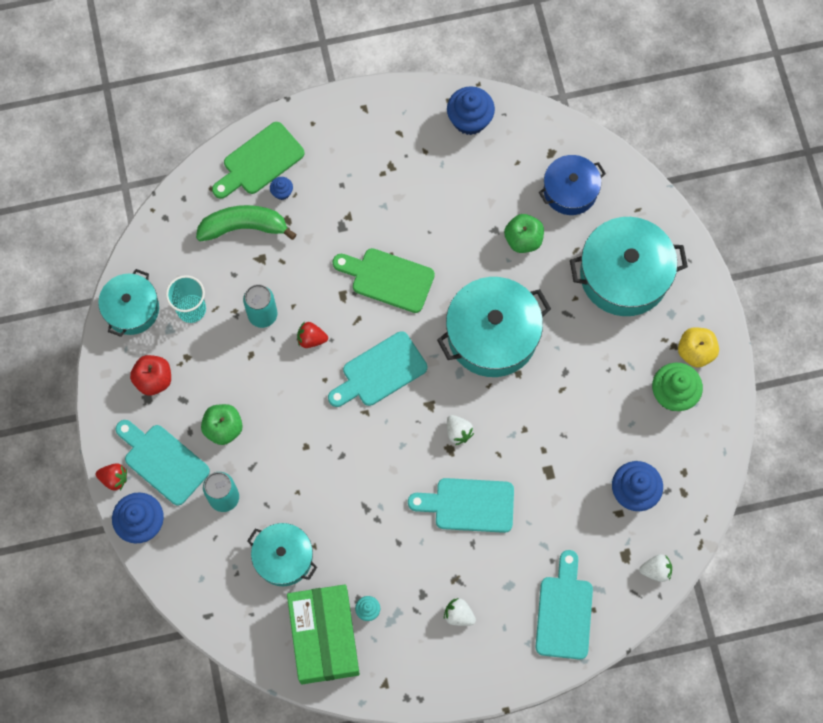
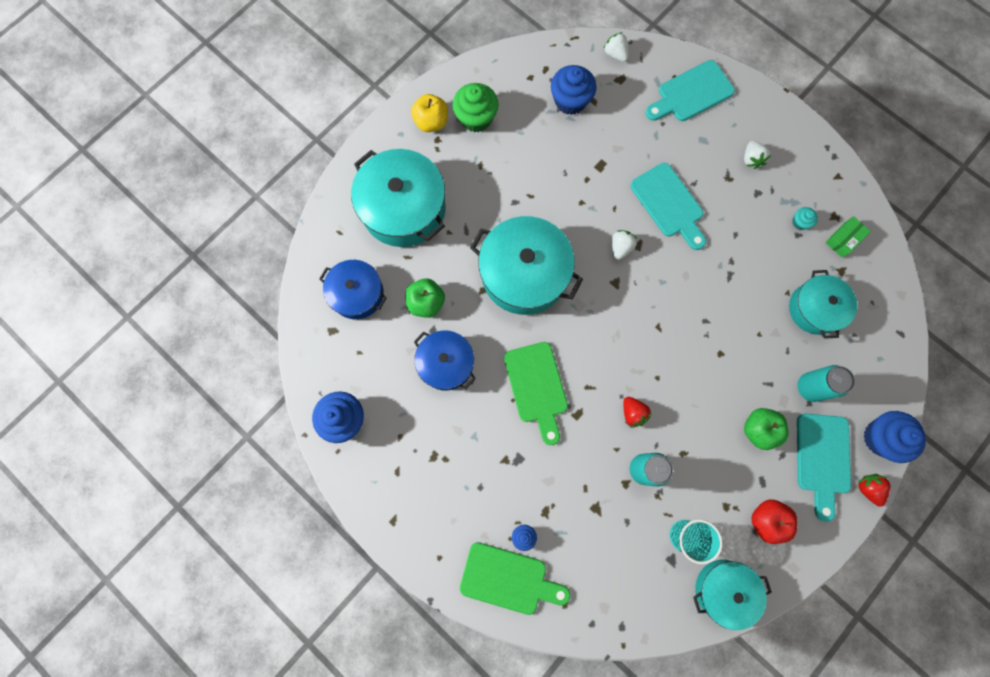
camera: 125 degrees left, 5 degrees up
(244, 227) = (579, 546): green banana -> none
(324, 637) = (843, 239): green box -> green box, size x0.42
(380, 371) = (618, 338): turquoise cutting board -> none
(459, 222) = (446, 363): none -> blue pot

